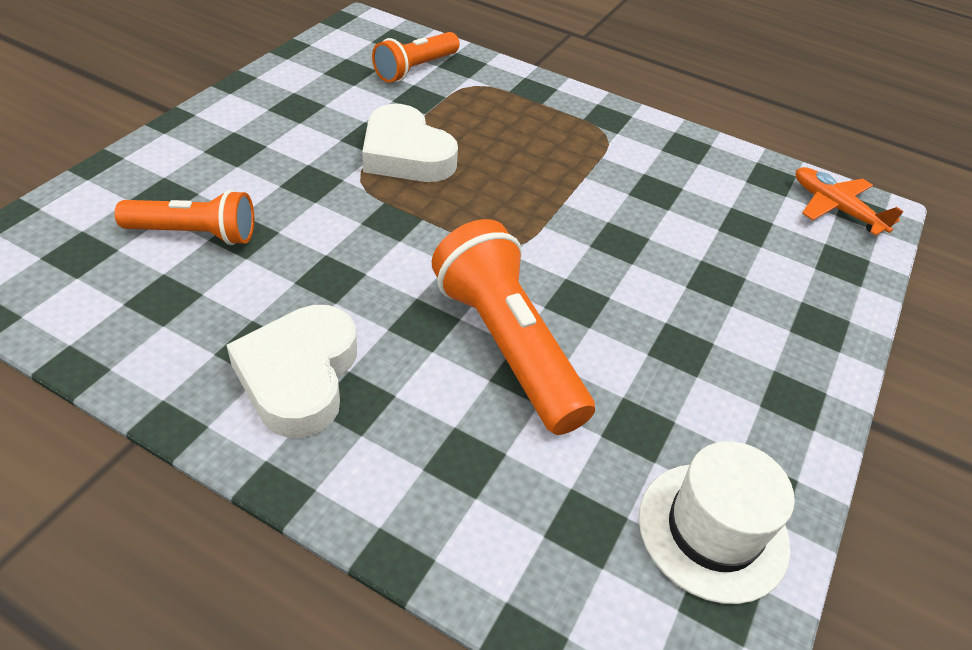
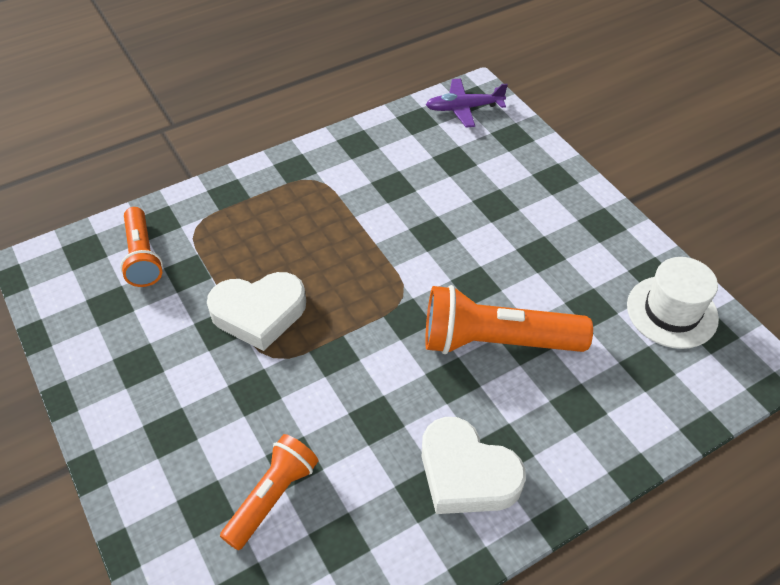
camera: 55 degrees left, 5 degrees up
(835, 208) = (464, 108): orange plane -> purple plane

